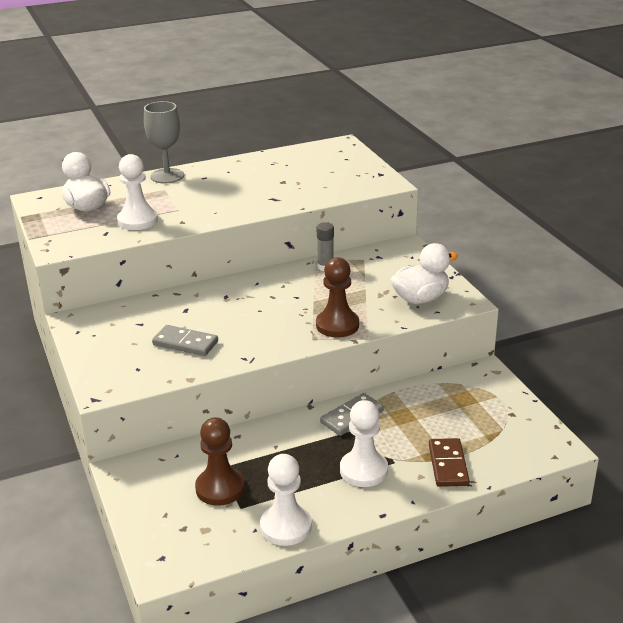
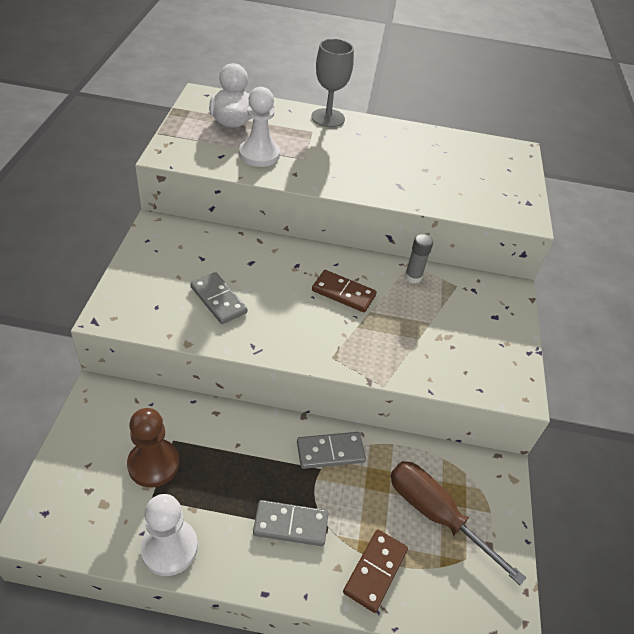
camera: 25 degrees right, 15 degrees up
(282, 298) = (343, 293): none -> brown domino
(337, 325) = (368, 353): brown pawn -> none
(363, 470) = (290, 525): white pawn -> grey domino
(420, 298) = (475, 364): white duck -> none
(462, 415) = (436, 515): none -> brown screwdriver

